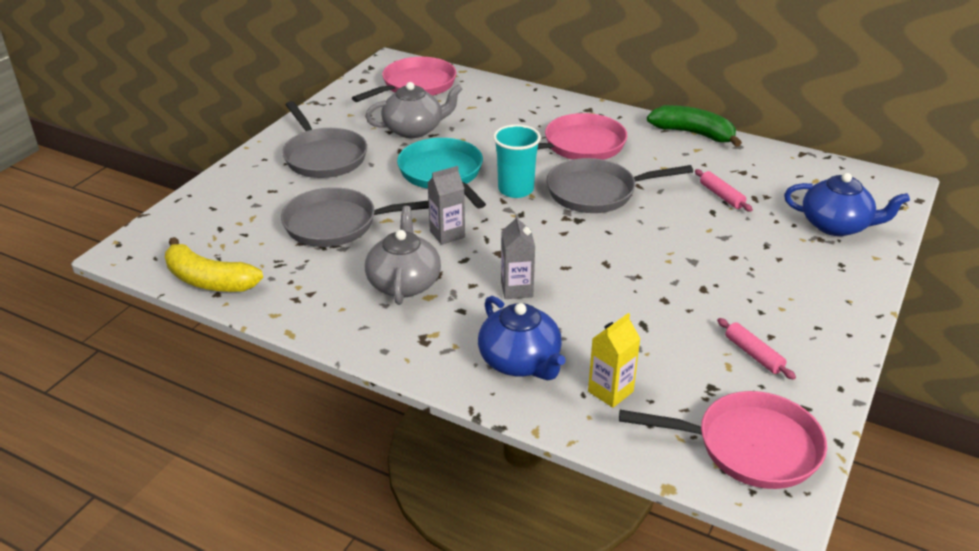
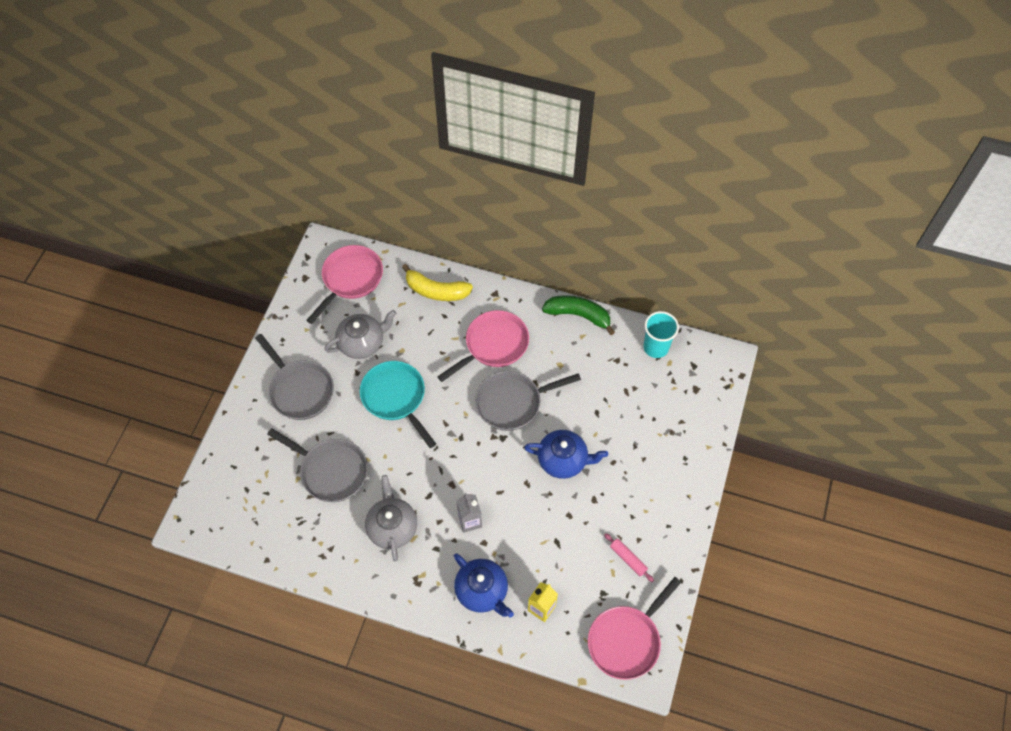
camera: 10 degrees left, 25 degrees up
(209, 280) = (257, 547): yellow banana -> yellow banana (436, 291)
(337, 224) = (330, 471): grey pan -> grey pan turned 135 degrees counterclockwise
(447, 234) = (412, 469): grey carton -> none
(515, 189) = (453, 408): turquoise cup -> turquoise cup (656, 347)
(721, 196) = (602, 392): pink rolling pin -> none
(749, 446) = (627, 640): pink pan -> pink pan turned 135 degrees clockwise
(836, 225) = (683, 415): blue teapot -> blue teapot (563, 460)

